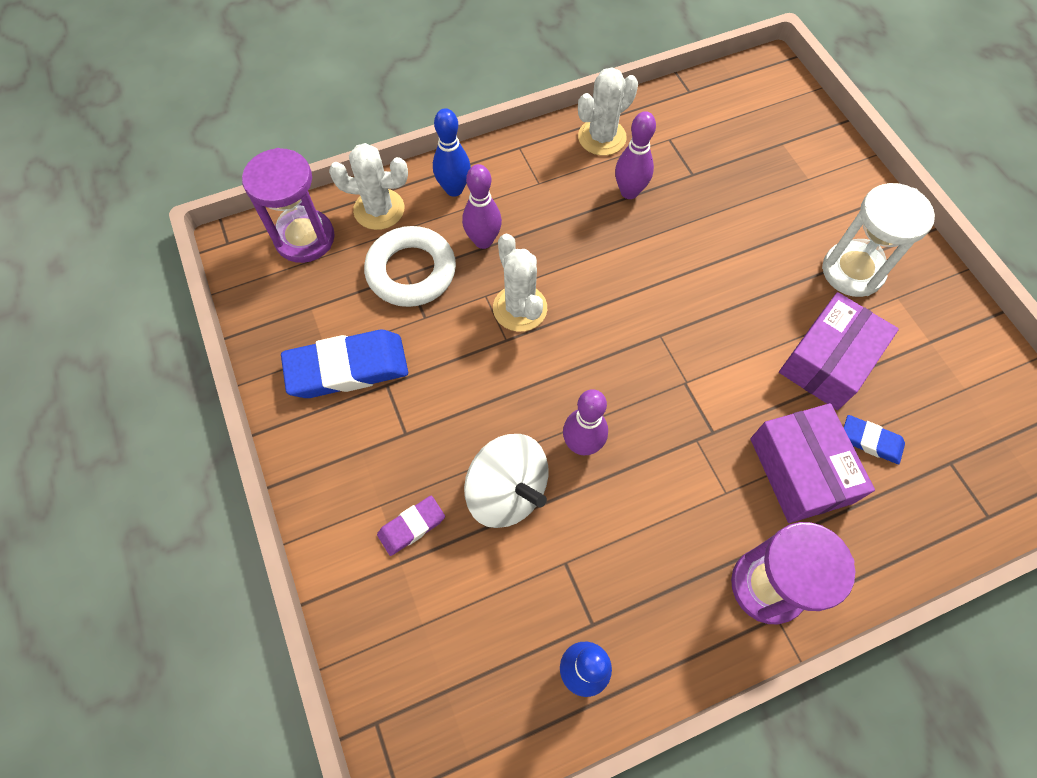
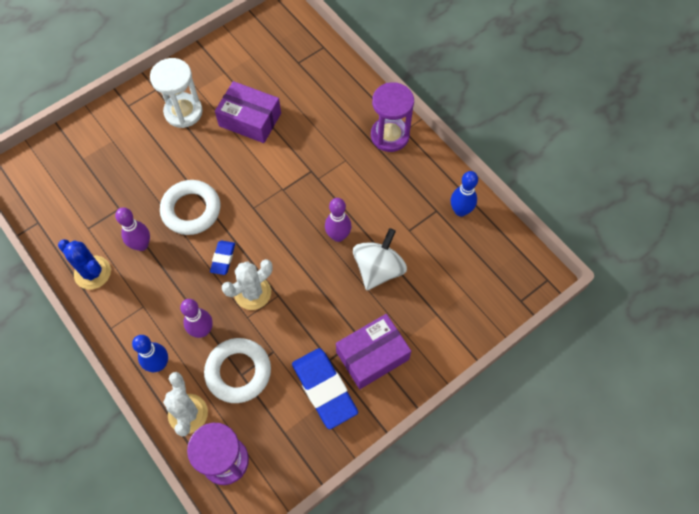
camera: 105 degrees left, 0 degrees up
(411, 526) = (415, 315): purple eraser -> none
(602, 137) = (92, 272): white cactus -> blue cactus
(672, 256) = (191, 210): none -> white ring
(800, 470) = (322, 127): purple box -> purple box (372, 355)
(870, 441) = (295, 97): blue eraser -> blue eraser (223, 258)

